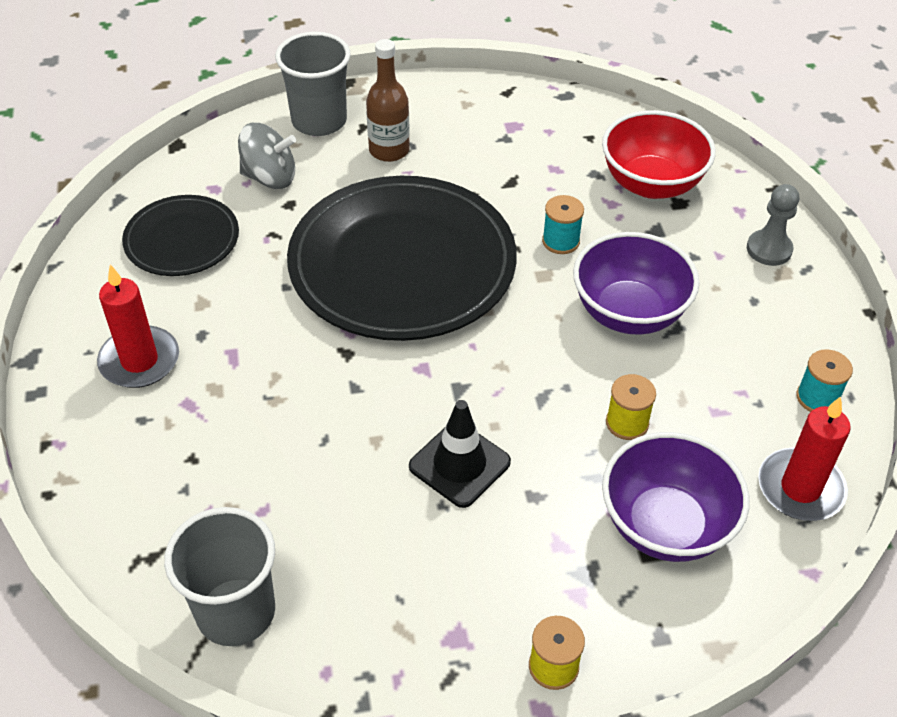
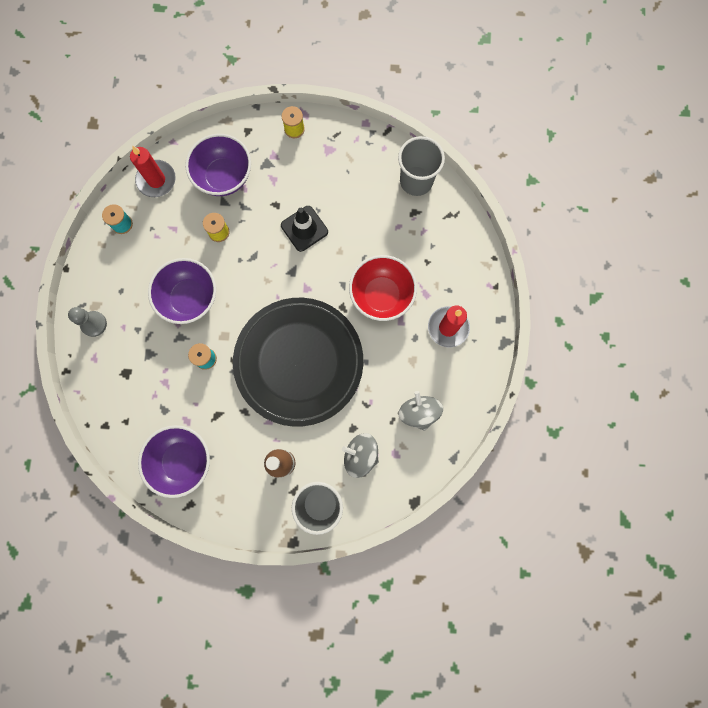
camera: 165 degrees left, 30 degrees up
(182, 240) = (418, 412): black plate -> grey spinning top
(539, 128) = (182, 461): none -> purple bowl
(651, 183) = (134, 392): red bowl -> red bowl (381, 295)

